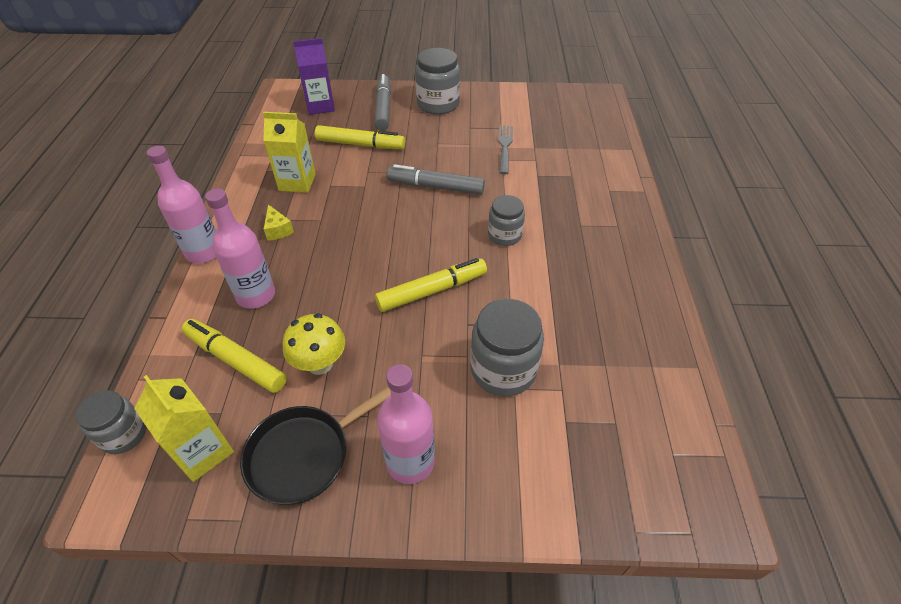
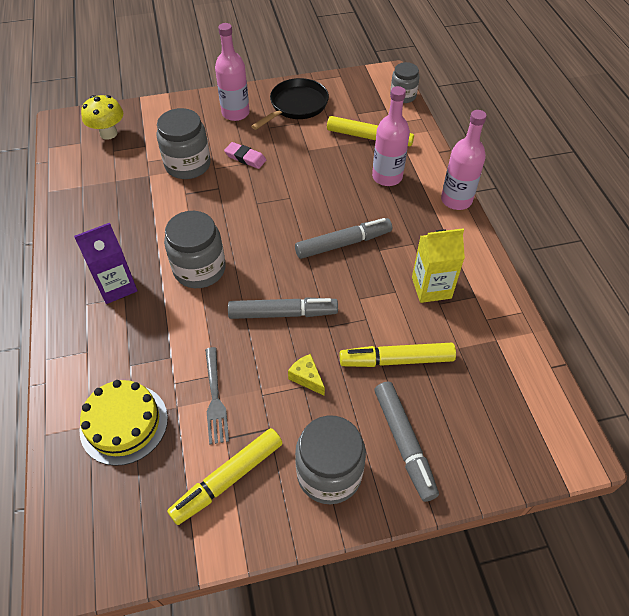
camera: 165 degrees right, 5 degrees up
(203, 452) = (353, 97): yellow carton -> none
(278, 230) = (411, 232): yellow cheese -> yellow cheese (307, 378)
(320, 106) = (493, 425): purple carton -> purple carton (116, 286)
(320, 364) = (312, 146): yellow mushroom -> yellow mushroom (108, 133)
(352, 232) = (343, 243): none -> grey marker
(420, 364) = (245, 158): none -> pink eraser
(432, 290) = (252, 206): yellow marker -> yellow marker (228, 479)
(504, 235) = (199, 269): grey jar -> grey jar, size x1.59
(573, 145) = (124, 423): none -> yellow cake

